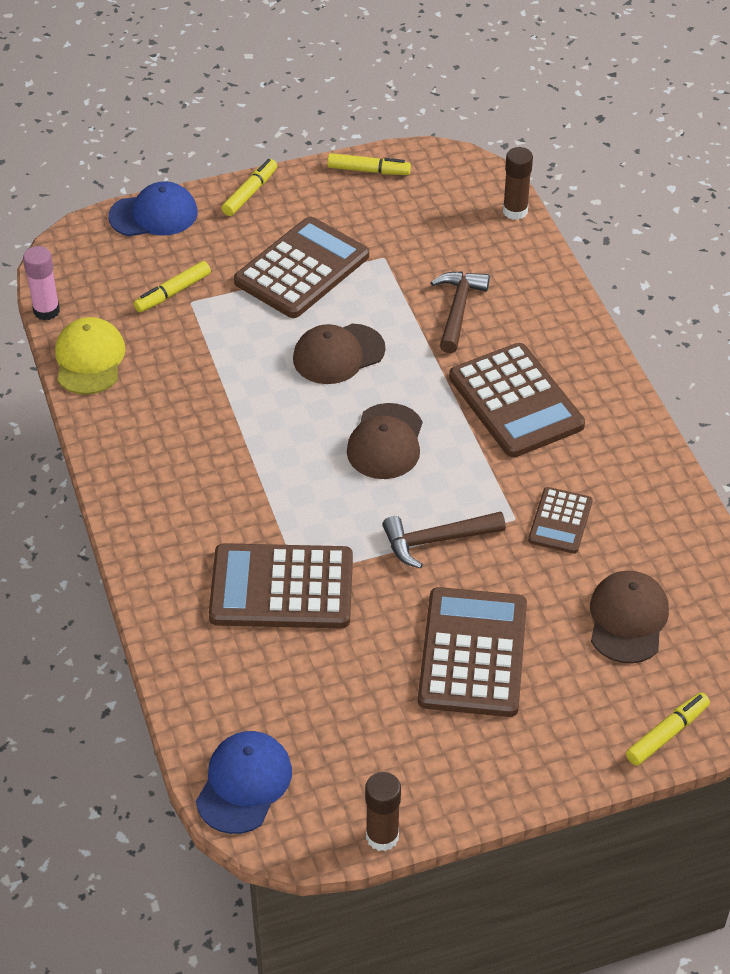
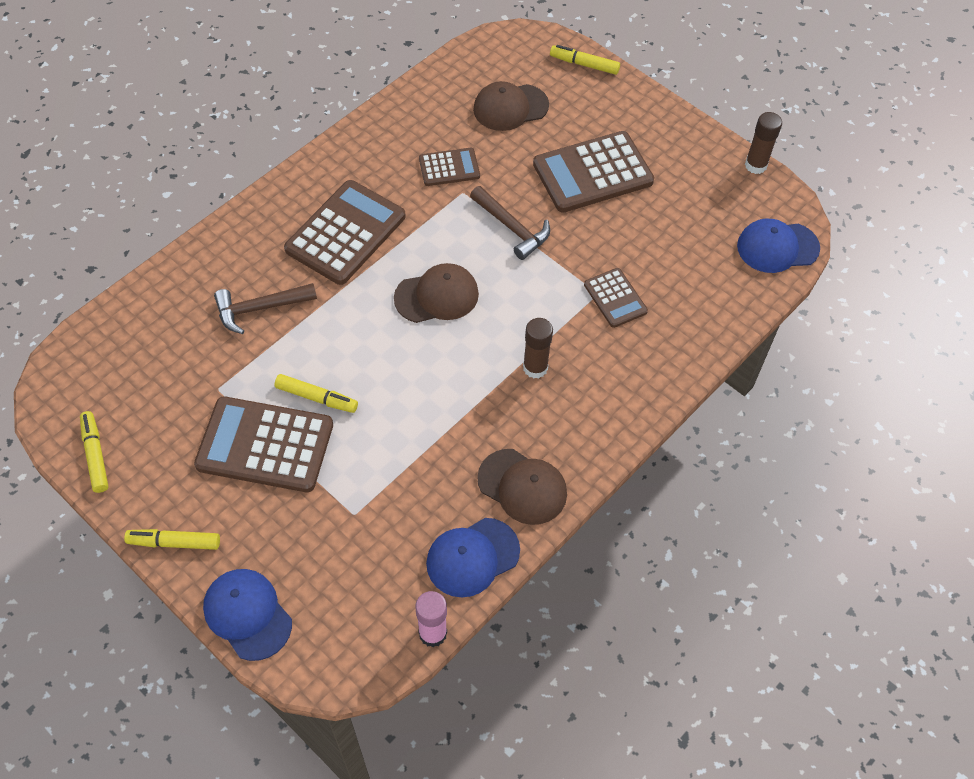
camera: 120 degrees left, 10 degrees up
(89, 359) = (472, 557): yellow cap -> blue cap
(173, 293) = (350, 535): yellow marker -> yellow marker (316, 397)
(281, 587) = (615, 298): brown calculator -> brown calculator, size x0.54
(338, 354) = (359, 369): brown cap -> brown cap (522, 487)
(515, 211) = (108, 317): brown glue stick -> brown glue stick (535, 368)

